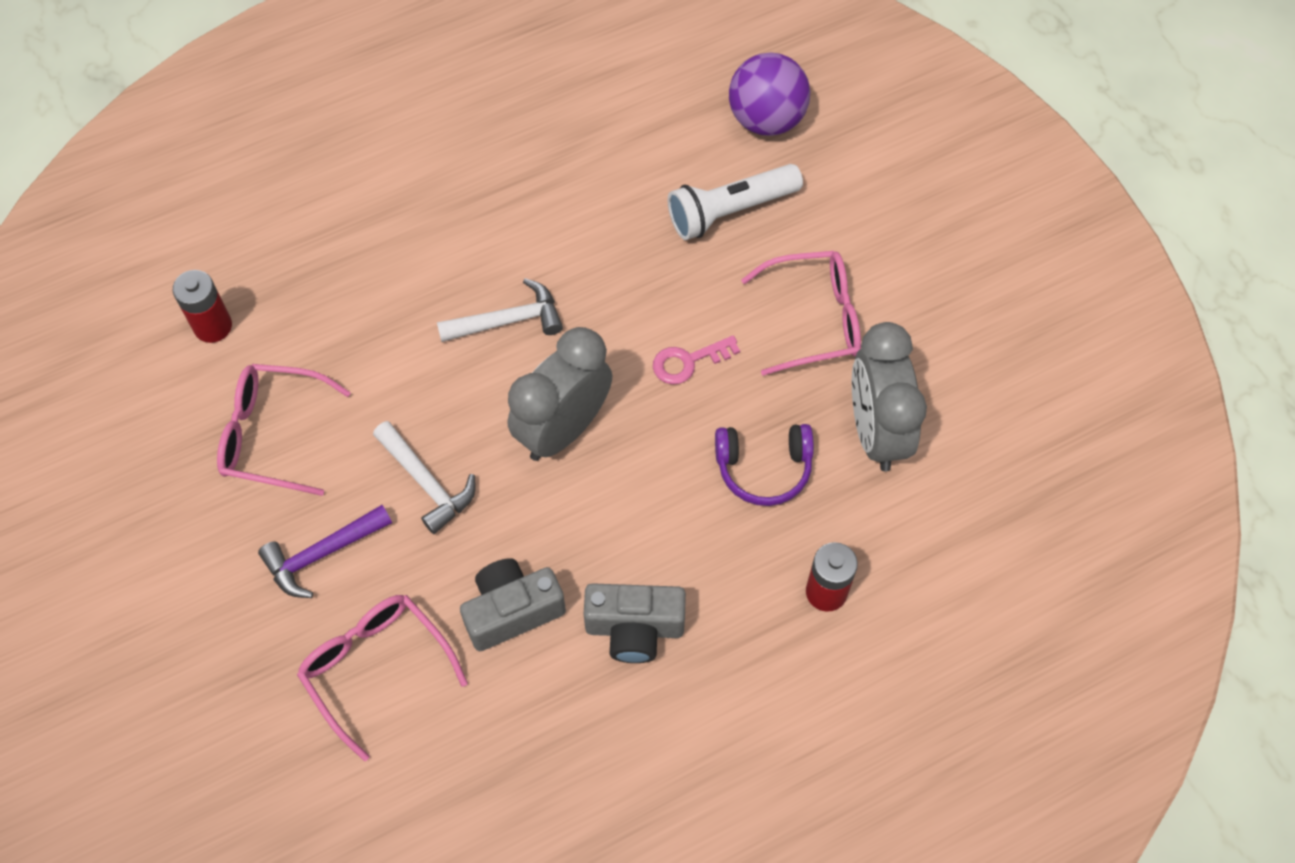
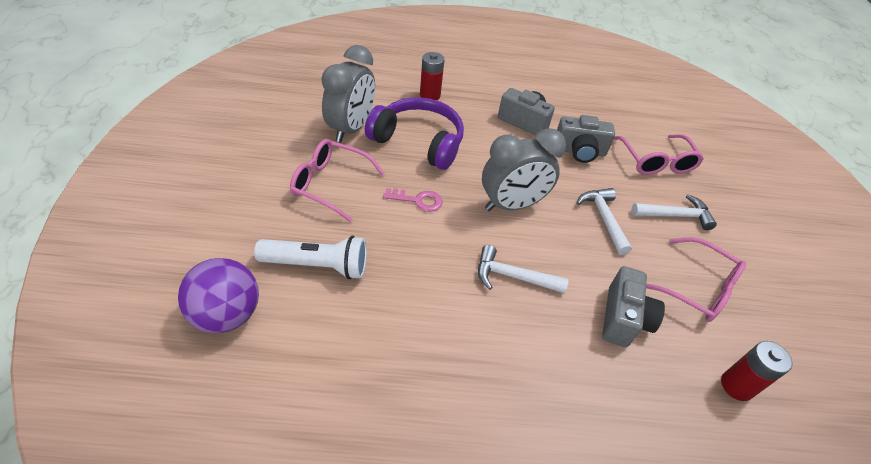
camera: 155 degrees left, 15 degrees down
(322, 554) = (675, 215): purple hammer -> white hammer
(357, 339) = (623, 318): none -> grey camera
(764, 468) = (419, 142): purple headphones -> purple headphones, size x1.61

